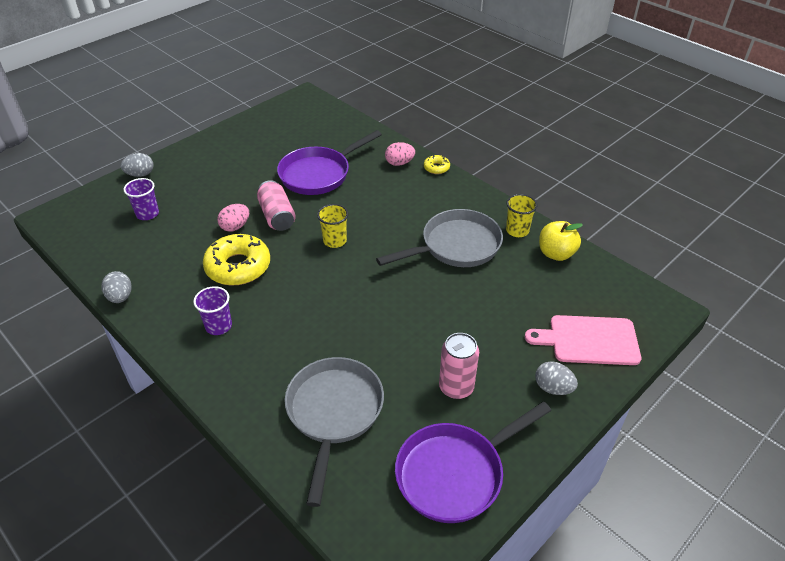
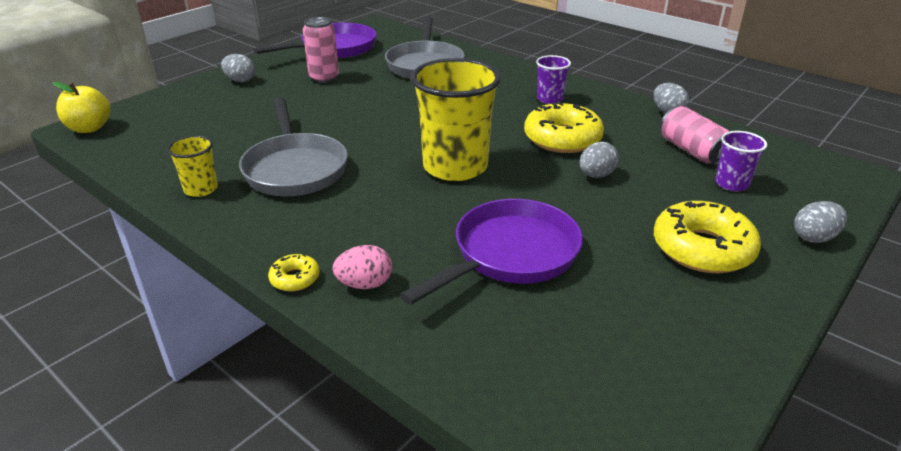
camera: 175 degrees right, 10 degrees down
(210, 172) = (702, 248): none -> yellow donut
(235, 227) = (596, 175): pink egg -> grey egg
(277, 216) = (546, 190): pink can -> pink can (692, 151)
(335, 241) = (455, 167): yellow cup -> yellow cup, size x2.07
(455, 246) = (295, 168): grey pan -> grey pan turned 75 degrees counterclockwise
(556, 253) = (165, 167): yellow apple -> yellow apple (89, 128)
(589, 340) = (185, 105): pink cutting board -> none

